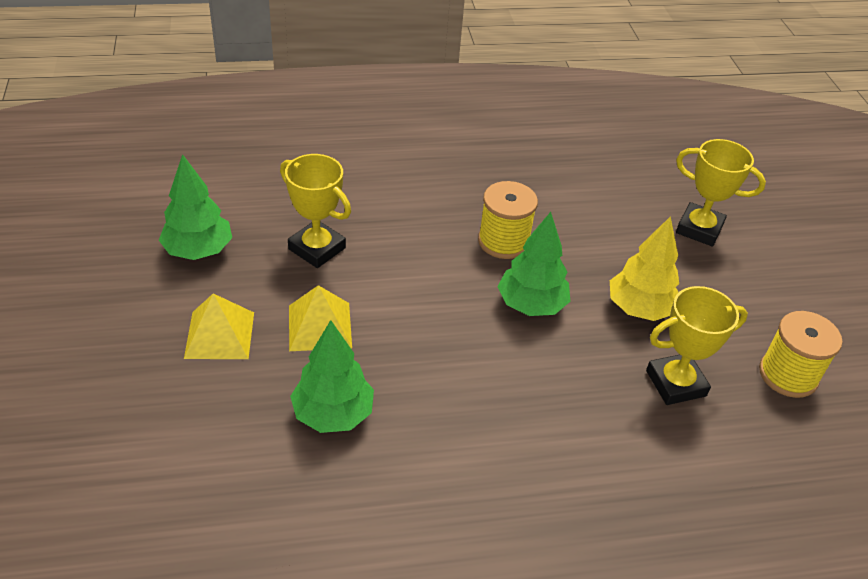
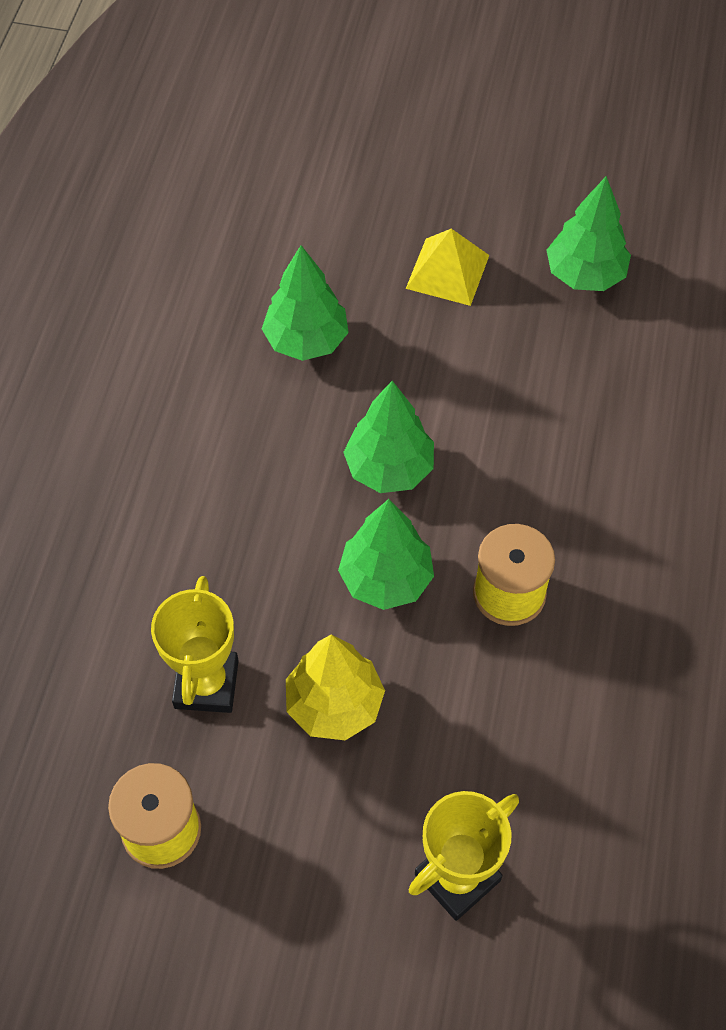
camera: 115 degrees right, 15 degrees up
(317, 248) = (556, 385): yellow trophy -> none
(319, 326) = (429, 358): yellow pyramid -> none
(437, 325) = (389, 468): none -> green tree

